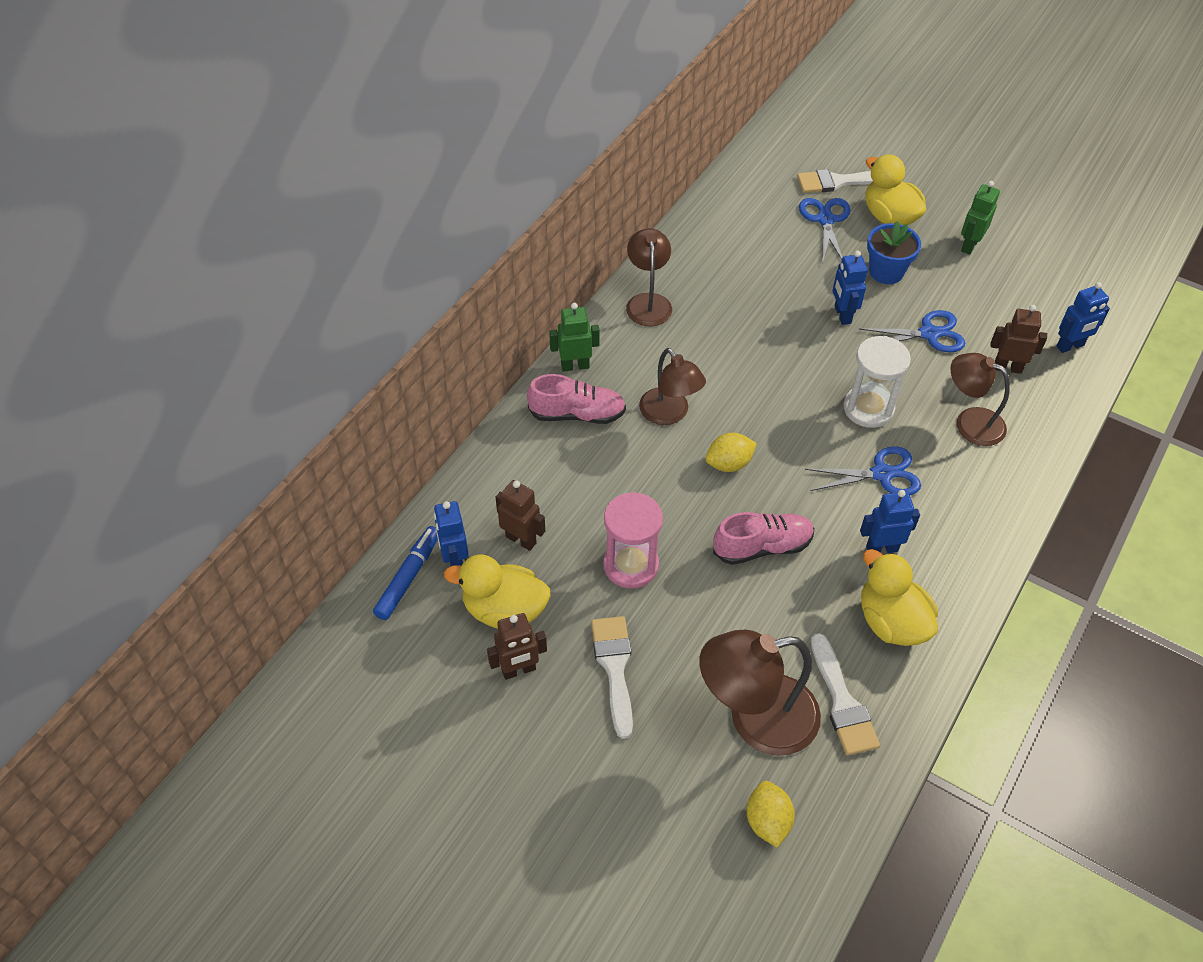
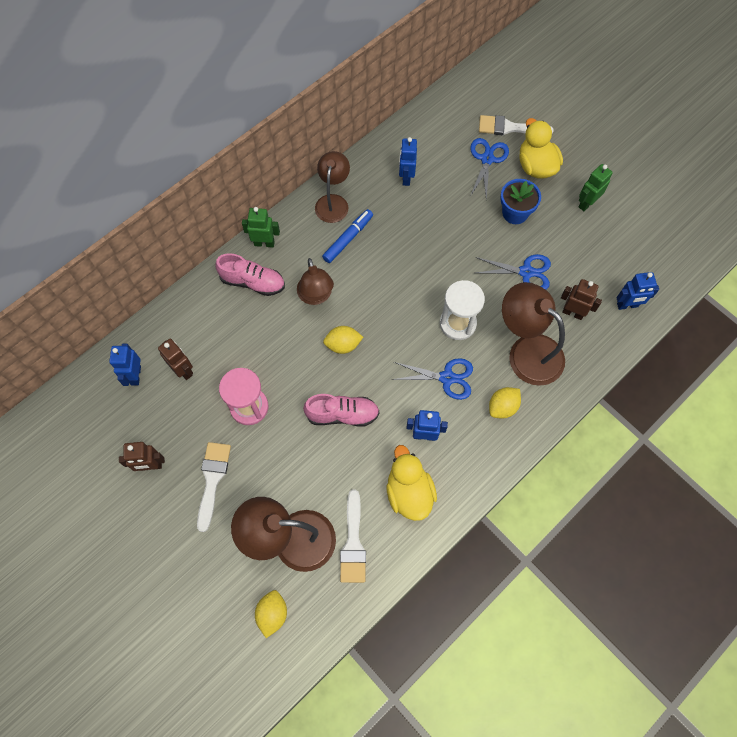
camera: 15 degrees right, 15 degrees up
(408, 577) = (102, 380): blue marker -> blue marker (348, 239)
(504, 610) = (155, 420): yellow duck -> none
(842, 315) = (468, 242): blue robot -> blue robot (406, 177)
(968, 493) = (502, 407): none -> yellow lemon
(970, 422) = (527, 351): brown lamp -> brown lamp, size x1.53

